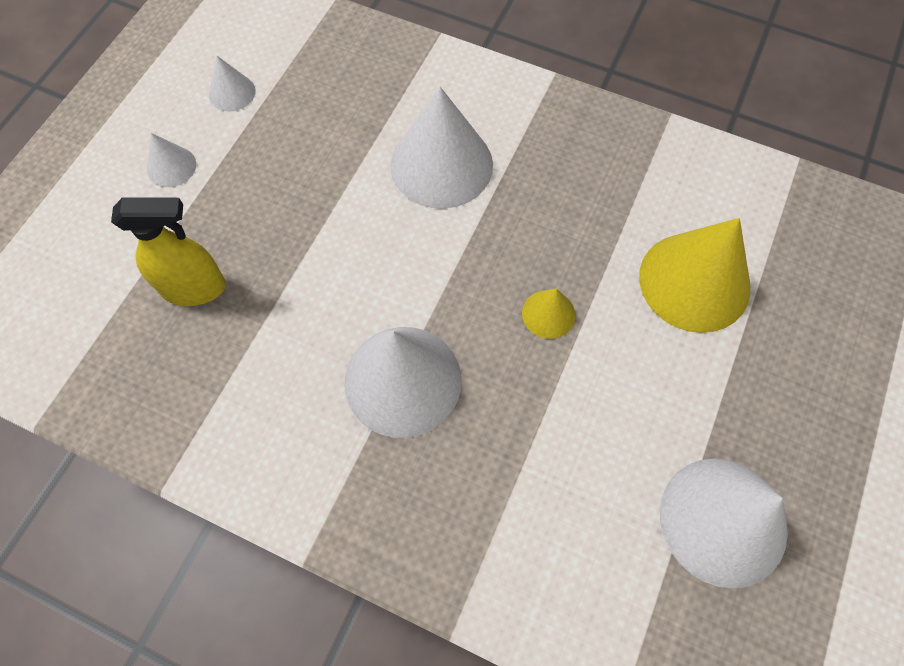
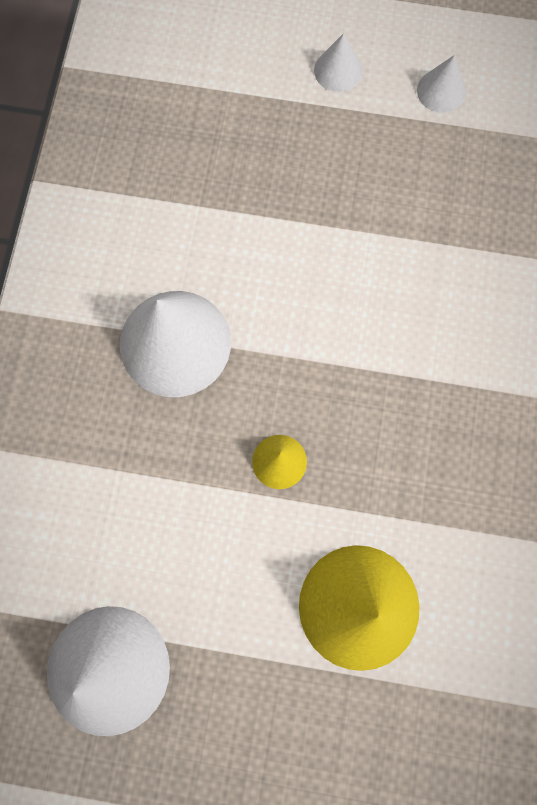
camera: 75 degrees right, 10 degrees up
(194, 288) = (218, 137): yellow spray bottle -> none
(441, 164) = (421, 315): white cone -> none

